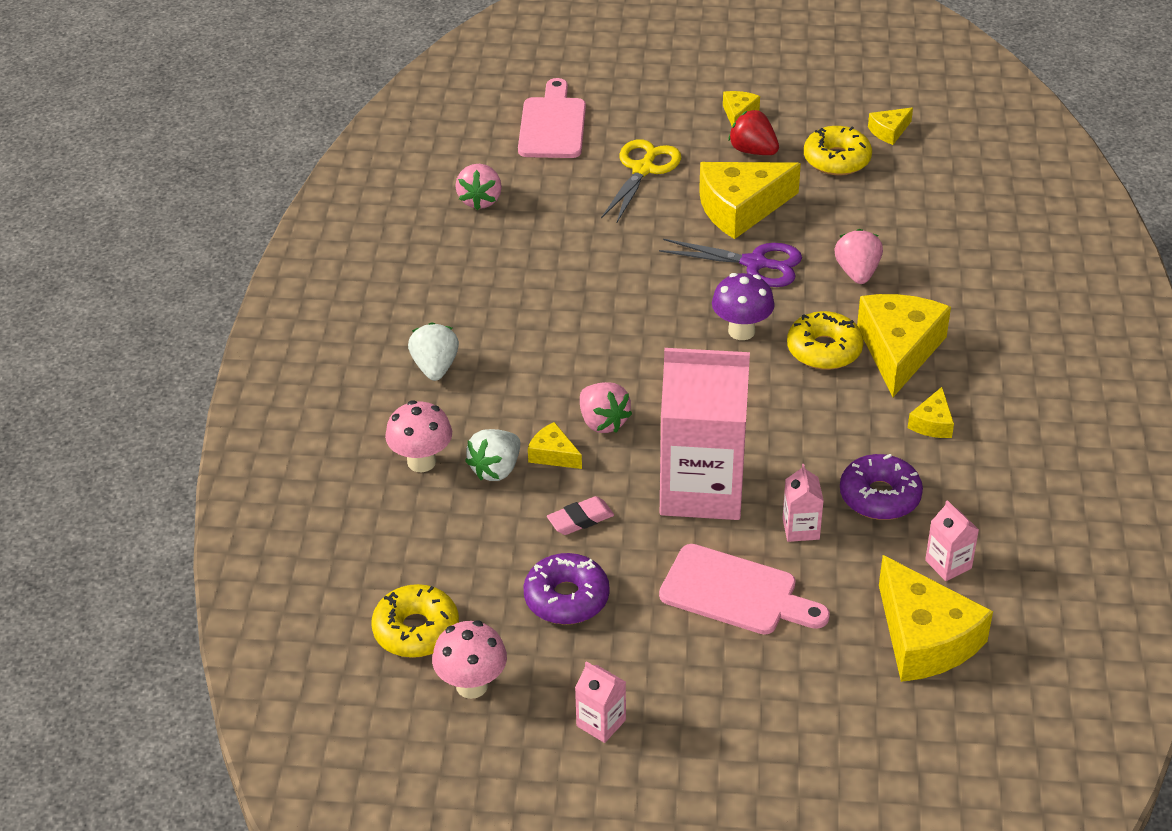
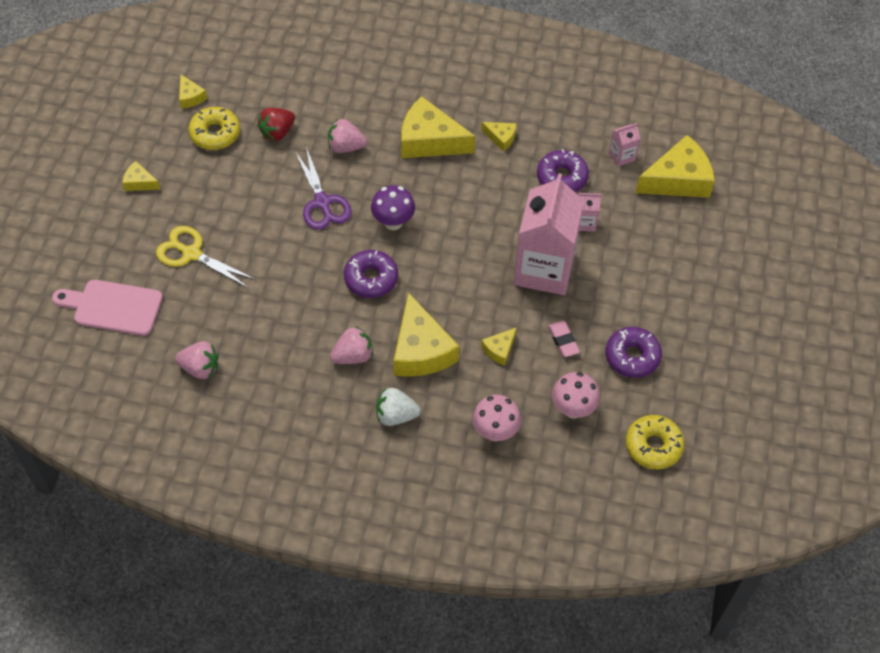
camera: 85 degrees left, 15 degrees up
(472, 685) = (701, 417): pink mushroom -> pink mushroom (573, 409)
(496, 469) = (509, 385): white strawberry -> none
(601, 723) = (734, 350): pink carton -> none
(602, 422) = (471, 316): pink strawberry -> pink strawberry (353, 356)
(642, 321) = (371, 278): none -> purple donut
(735, 592) = (635, 265): pink cutting board -> none
(740, 208) = (257, 200): yellow cheese -> yellow cheese (421, 350)
(753, 151) = (189, 181): red strawberry -> red strawberry (277, 132)
(755, 264) = (322, 202): purple scissors -> purple scissors turned 135 degrees clockwise
(824, 350) = (421, 180): yellow donut -> none

